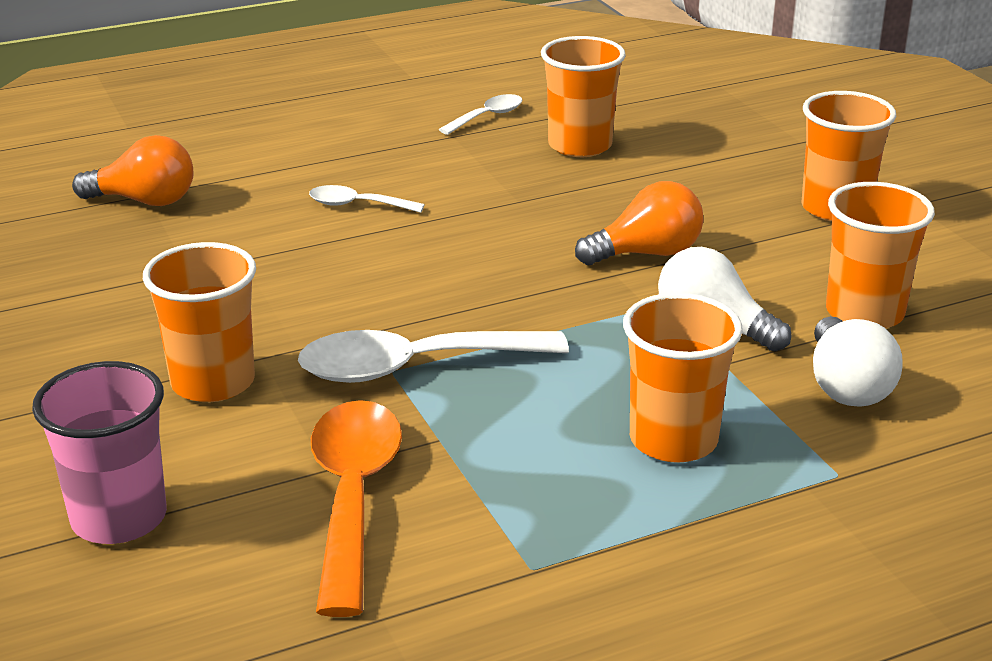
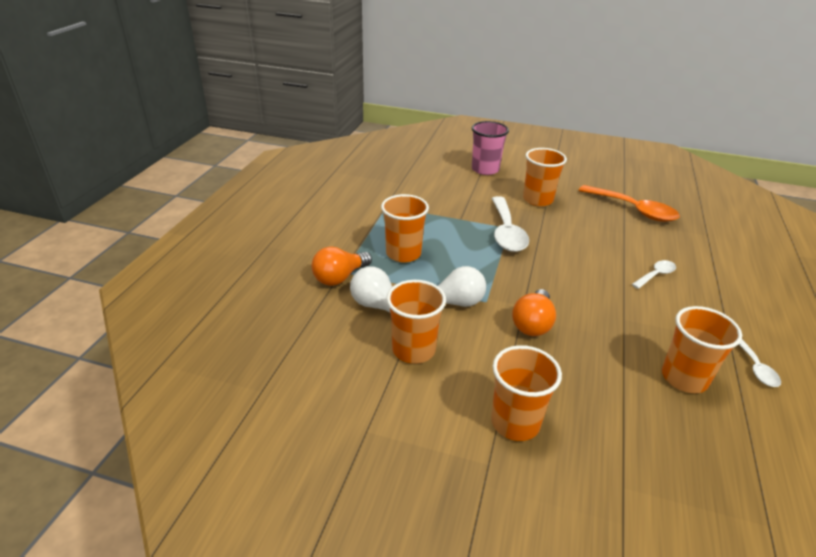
camera: 130 degrees right, 5 degrees up
(145, 201) = (699, 232): orange light bulb -> orange light bulb (339, 277)
(353, 498) = (451, 197): orange spoon -> orange spoon (633, 210)
(414, 366) = (506, 232): white spoon -> white spoon turned 150 degrees clockwise

